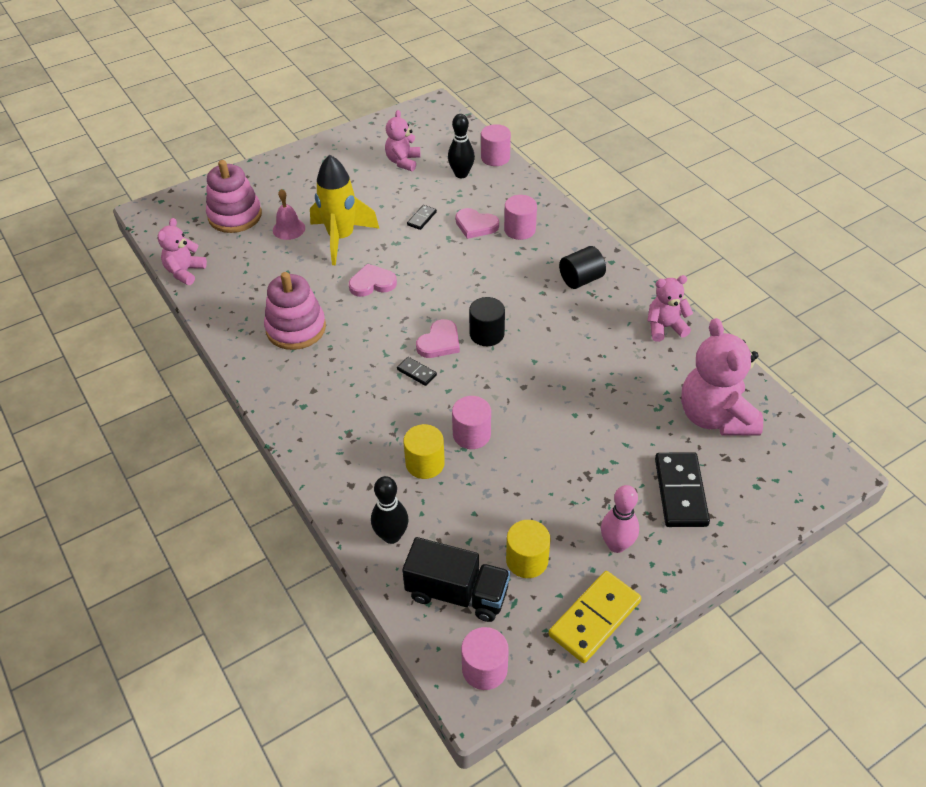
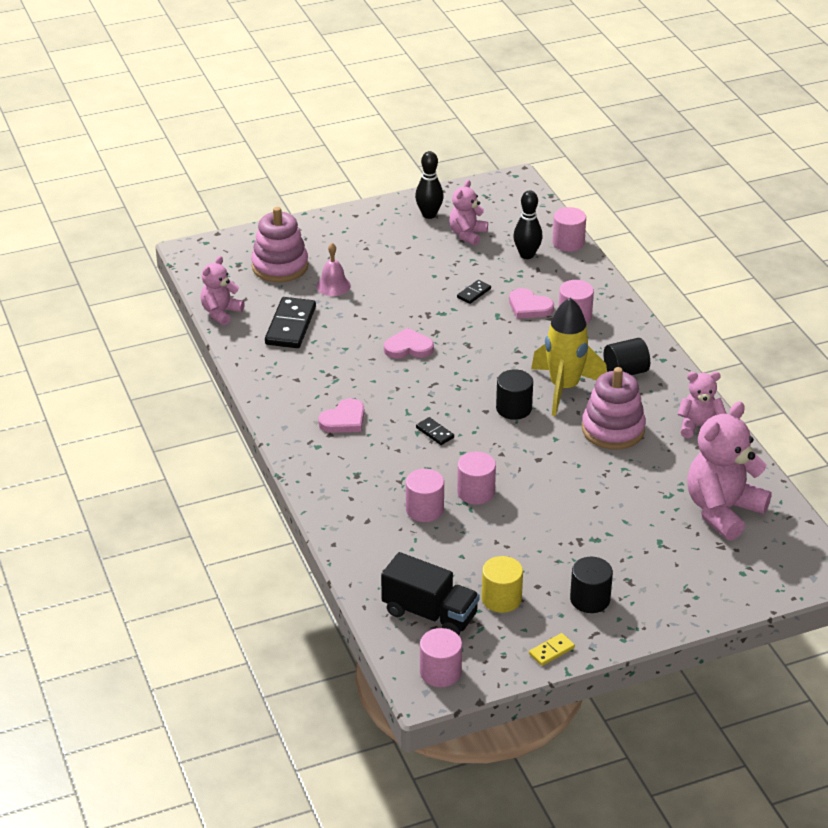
camera: 10 degrees right, 10 degrees down
(296, 328) = (323, 378): pink stacking toy -> pink stacking toy (613, 429)
(341, 238) = (386, 301): yellow rocket -> yellow rocket (564, 388)
(391, 536) = (379, 562): black bowling pin -> black bowling pin (429, 215)
(425, 463) = (424, 509): yellow cylinder -> pink cylinder
(439, 342) = (464, 409): pink heart -> pink heart (344, 420)
(595, 618) = (551, 651): yellow domino -> yellow domino, size x0.49
(616, 545) = (590, 599): pink bowling pin -> black cylinder
(680, 492) = (665, 567): black domino -> black domino (290, 326)
(715, 417) = (722, 510): pink teddy bear -> pink teddy bear turned 45 degrees clockwise

